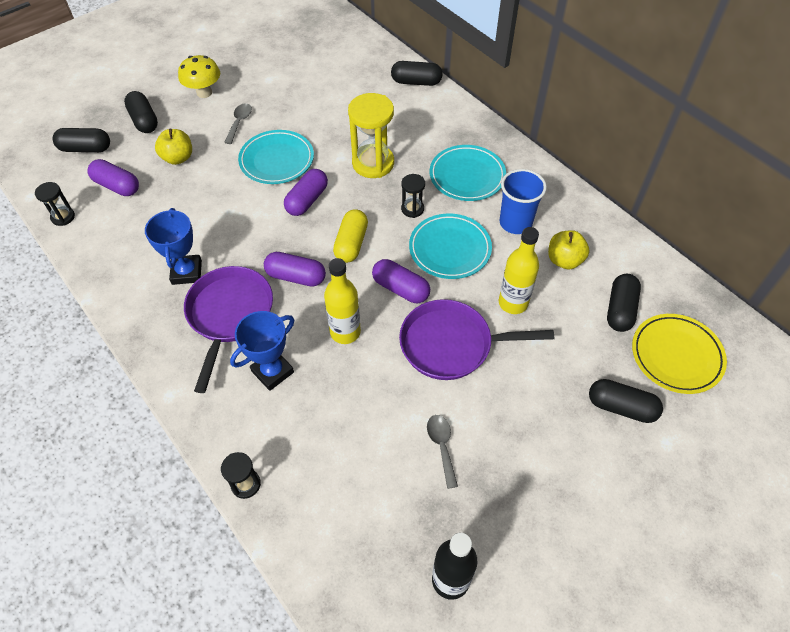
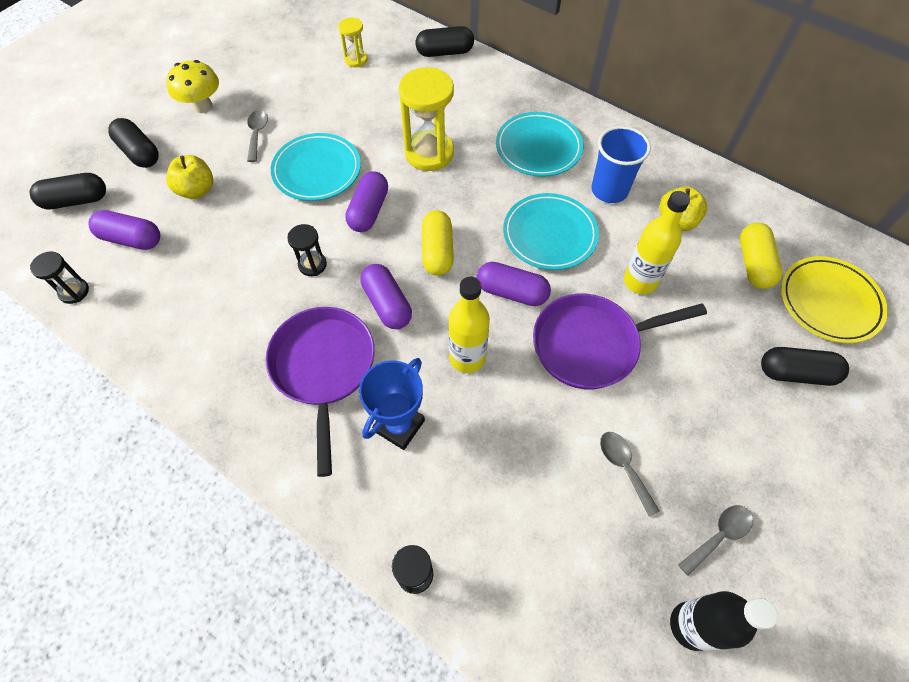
camera: 15 degrees left, 5 degrees up
(186, 272) = (254, 327): blue trophy -> none
(296, 277) = (387, 304): purple capsule -> purple capsule turned 60 degrees clockwise
(339, 76) = (356, 60): none -> yellow hourglass
(412, 209) = (492, 197): black hourglass -> black hourglass (312, 265)
(501, 518) = (719, 535): none -> grey spoon
(620, 310) = (753, 264): black capsule -> yellow capsule

